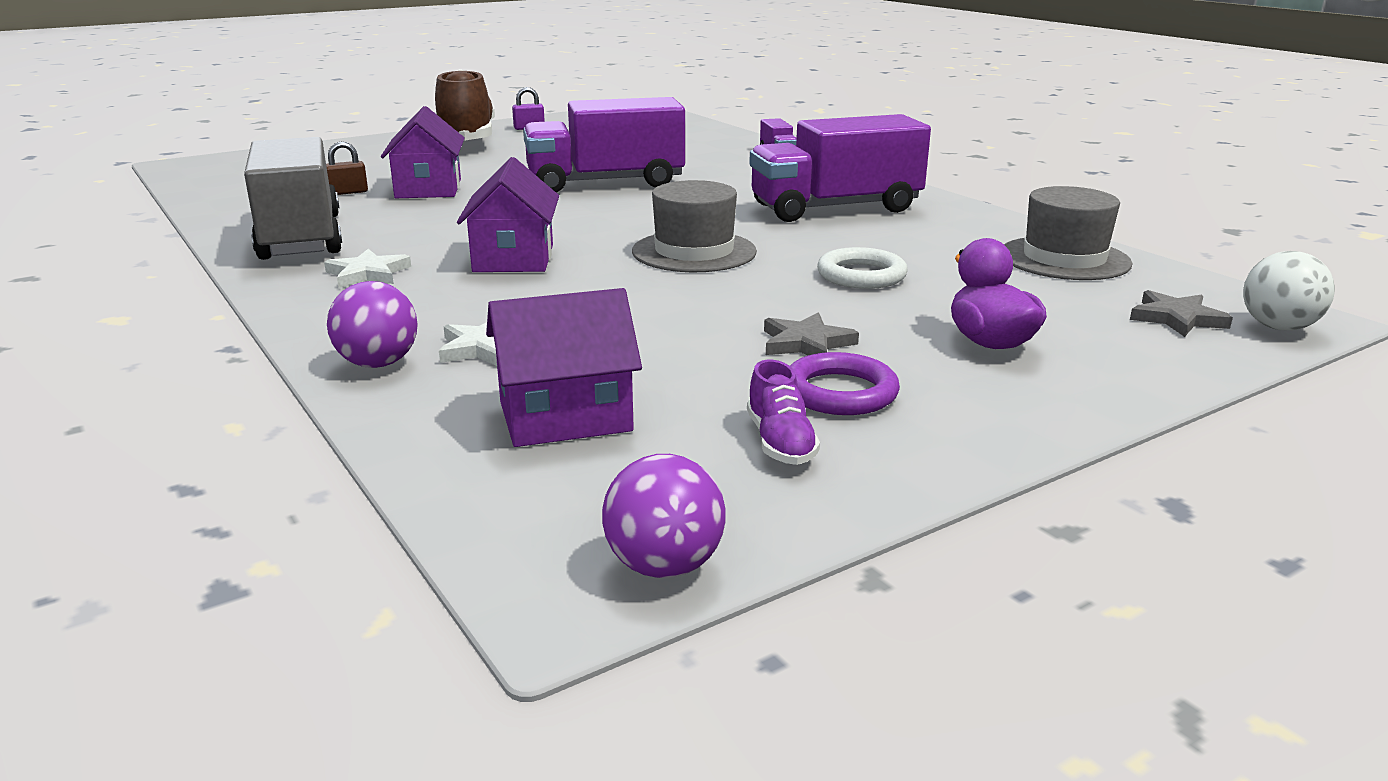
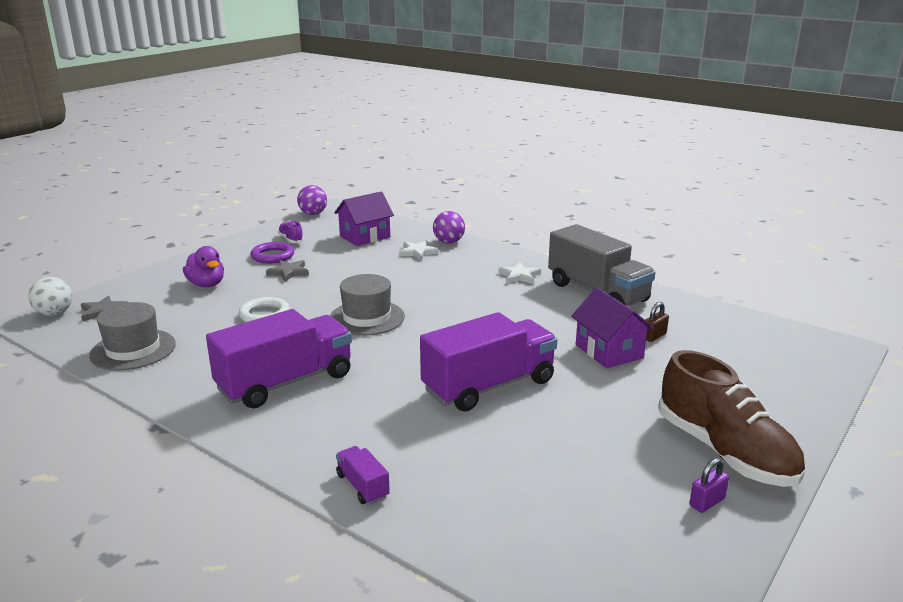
camera: 160 degrees right, 0 degrees up
(513, 258) = (462, 296): purple house -> none

